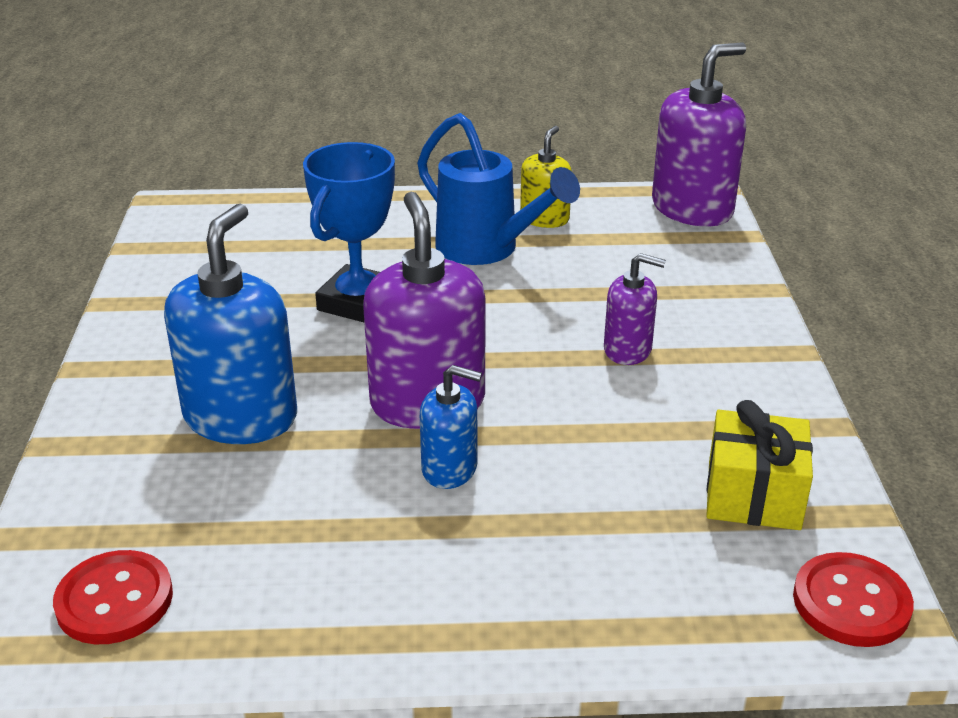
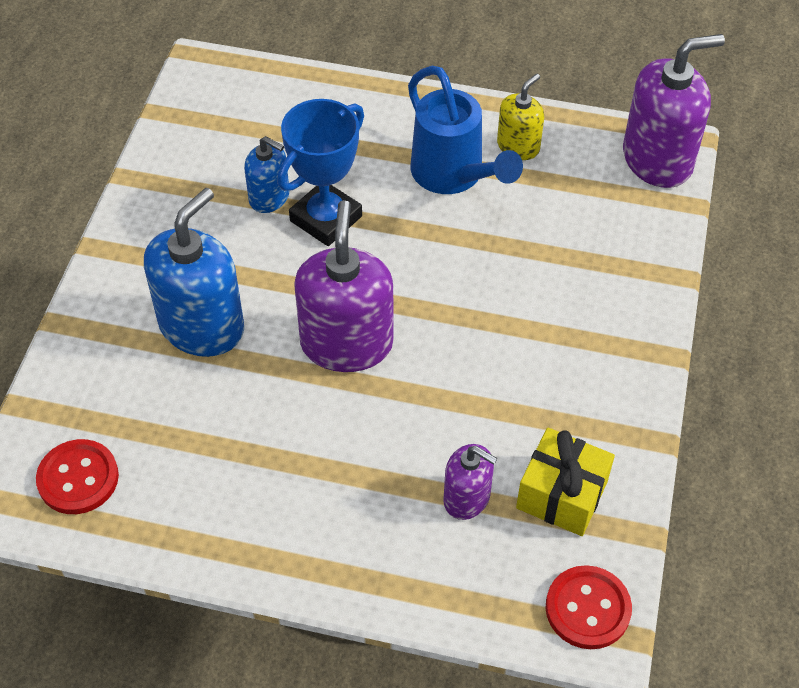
camera: 15 degrees right, 20 degrees up
(450, 469) = (342, 414): blue soap dispenser -> blue soap dispenser (269, 197)
(627, 350) = (527, 321): purple soap dispenser -> purple soap dispenser (467, 498)

